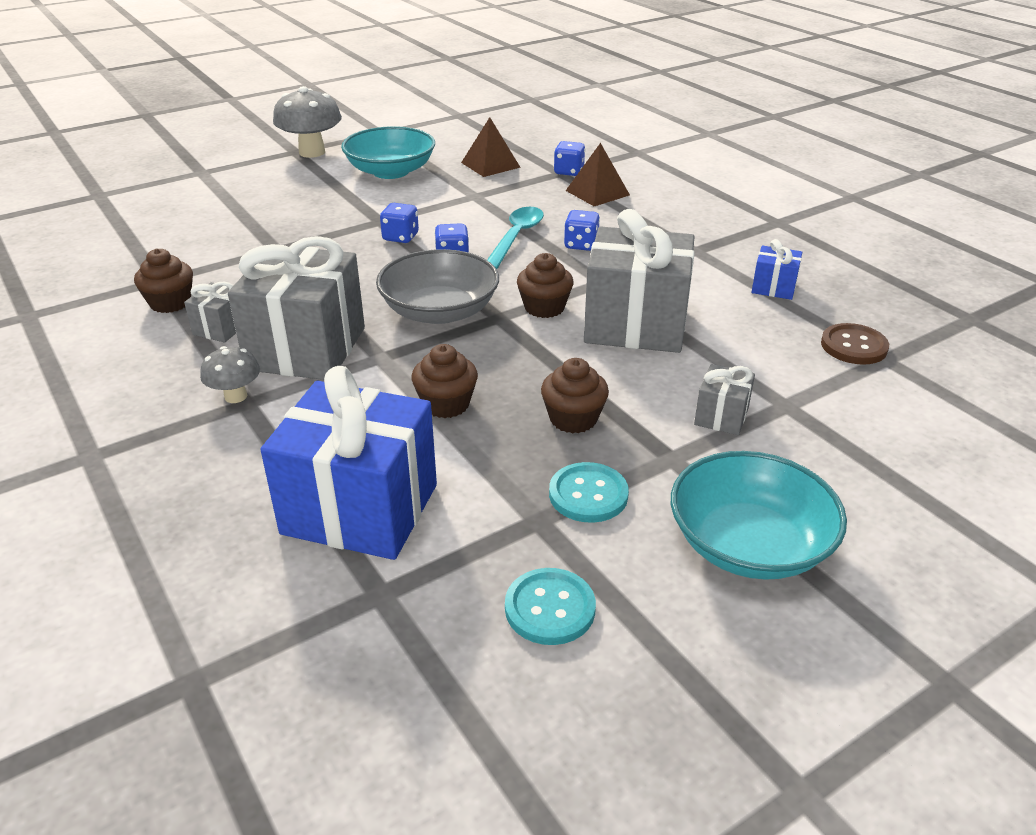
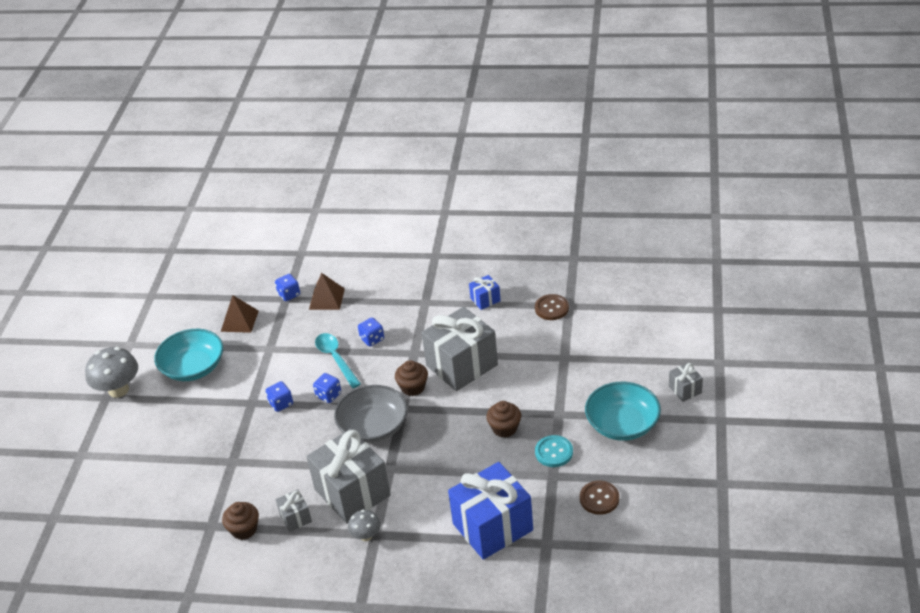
camera: 45 degrees left, 5 degrees up
(446, 404) = (451, 464): brown cupcake -> none
(550, 608) = (599, 498): turquoise button -> brown button
(721, 416) = (550, 382): grey gift -> grey gift (685, 390)

